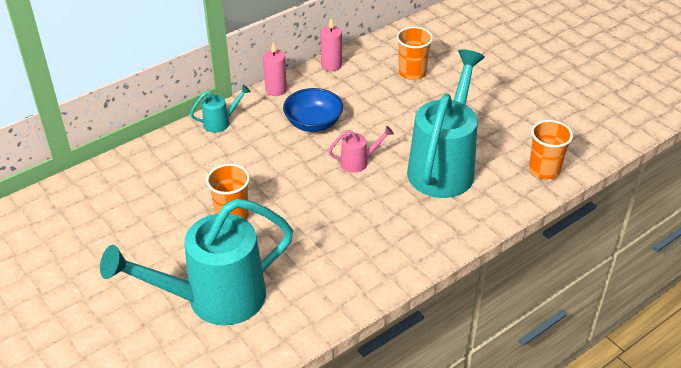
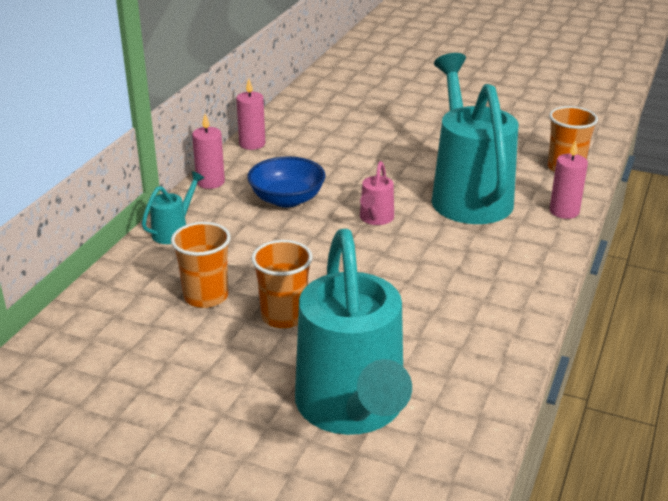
camera: 30 degrees left, 10 degrees down
(215, 299) = (352, 408): turquoise watering can -> turquoise watering can turned 45 degrees counterclockwise
(358, 162) = (375, 219): pink watering can -> pink watering can turned 150 degrees clockwise
(412, 73) = (347, 127): orange cup -> orange cup (206, 296)
(502, 208) = (564, 211): none -> pink candle

